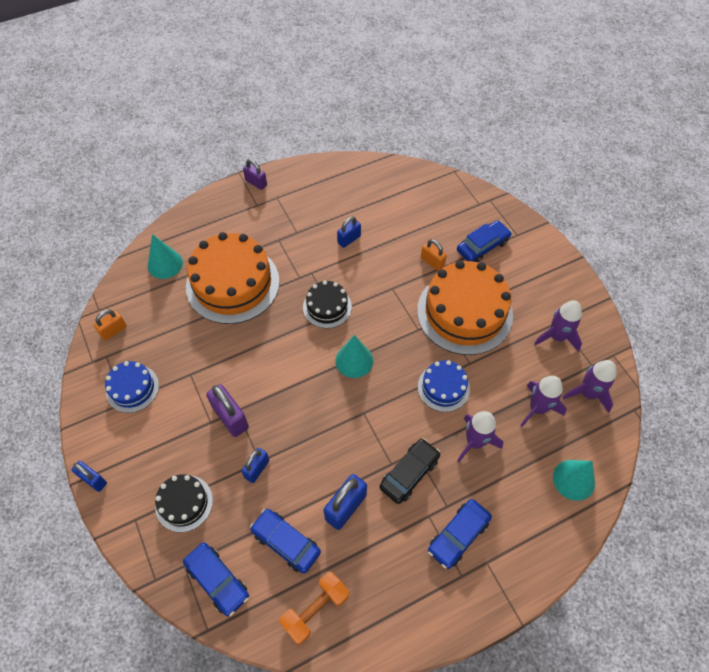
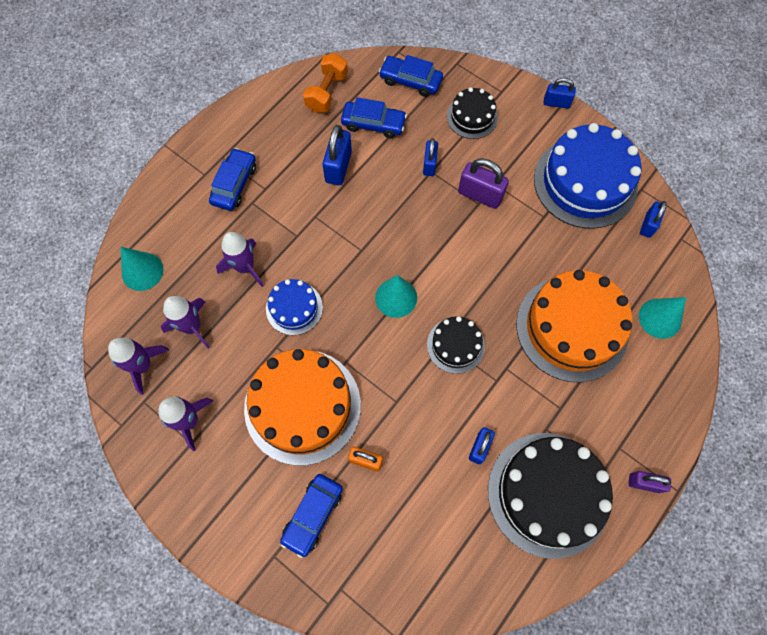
camera: 155 degrees right, 10 degrees up
(113, 331) = (648, 225): orange padlock -> blue padlock
(132, 388) = (585, 182): blue cake -> blue cake, size x1.95
(320, 200) = (548, 494): none -> black cake
(409, 473) = (295, 215): black car -> none

